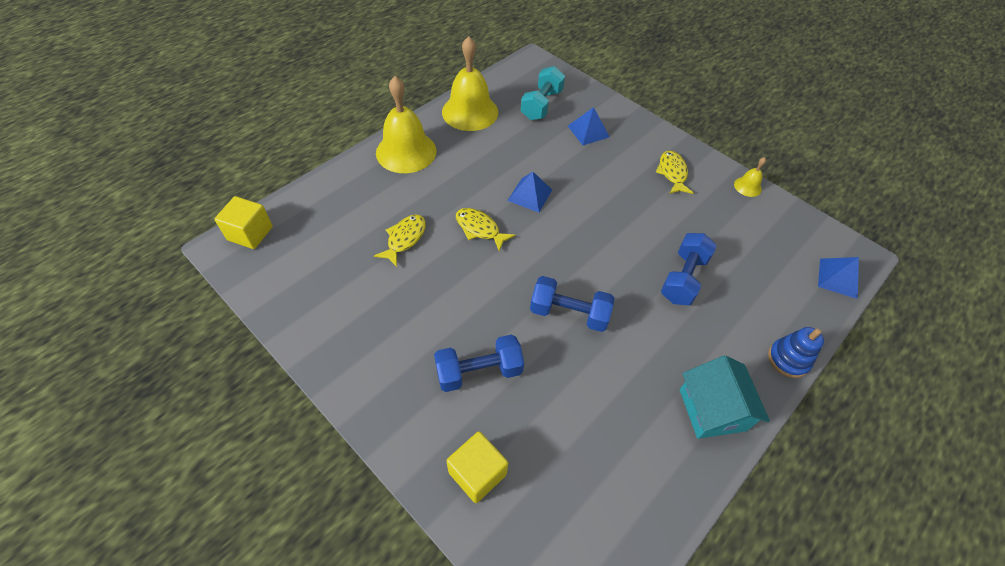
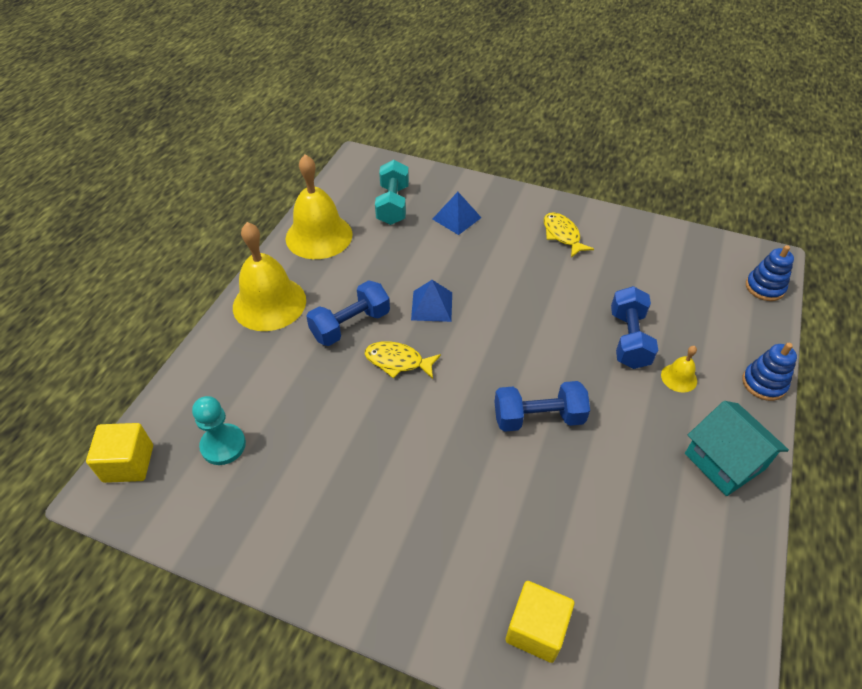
camera: 20 degrees left, 5 degrees down
(320, 245) = (223, 445): none -> turquoise pawn
(404, 239) = (320, 402): yellow fish -> none
(479, 371) = (479, 518): blue dumbbell -> blue dumbbell (350, 325)
(747, 186) = (639, 225): yellow bell -> yellow bell (679, 378)
(838, 278) = (764, 287): blue pyramid -> blue stacking toy

